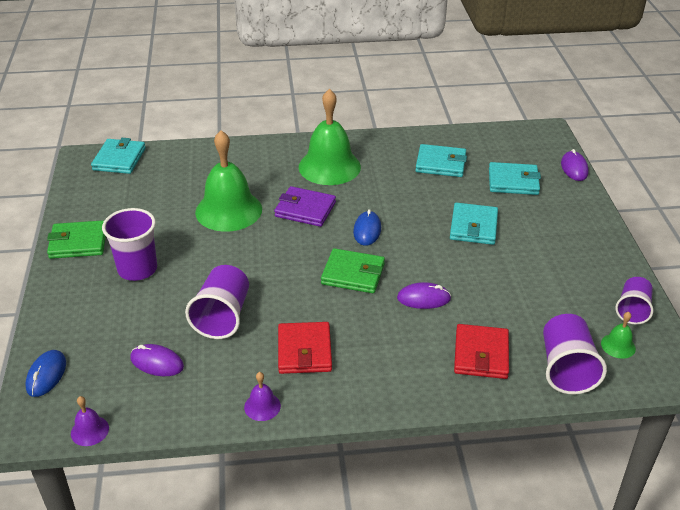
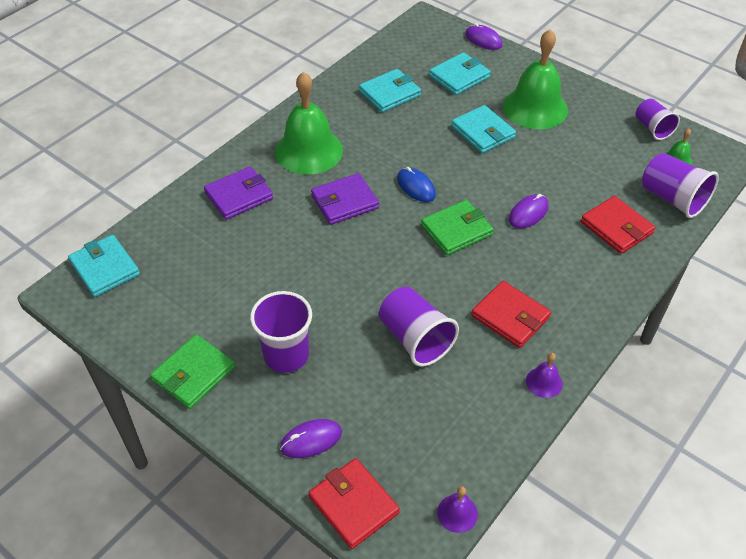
camera: 45 degrees left, 10 degrees up
(46, 375) = (353, 505): blue mouse -> red wallet
(157, 362) = (423, 416): purple mouse -> purple mouse (311, 440)
(228, 210) = (283, 246): green bell -> green bell (535, 108)
(247, 166) = (239, 196): none -> purple wallet

